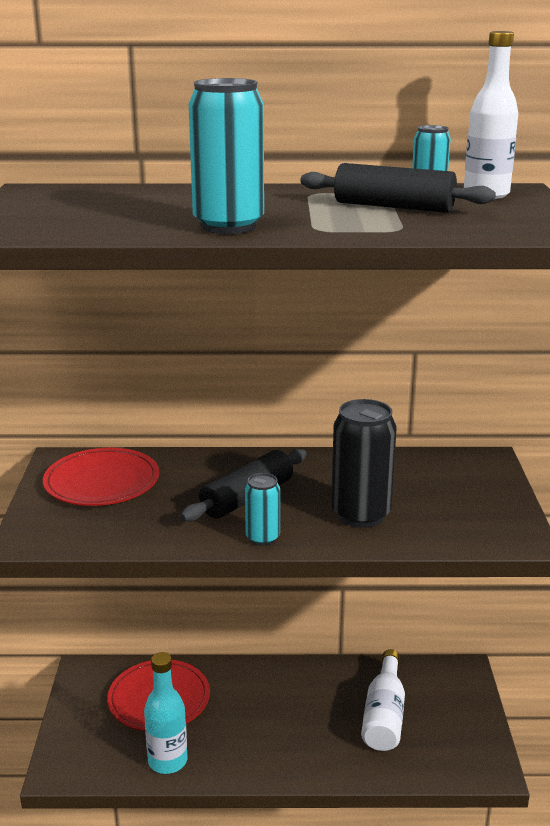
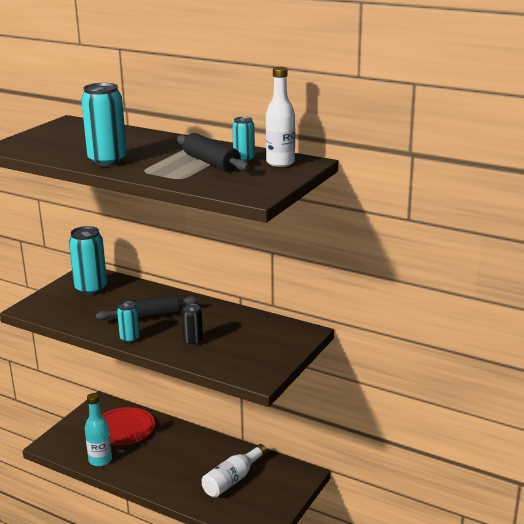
camera: 30 degrees right, 0 degrees up
(102, 481) = (91, 289): red plate -> turquoise can
(361, 515) = (193, 341): black can -> black can, size x0.55

